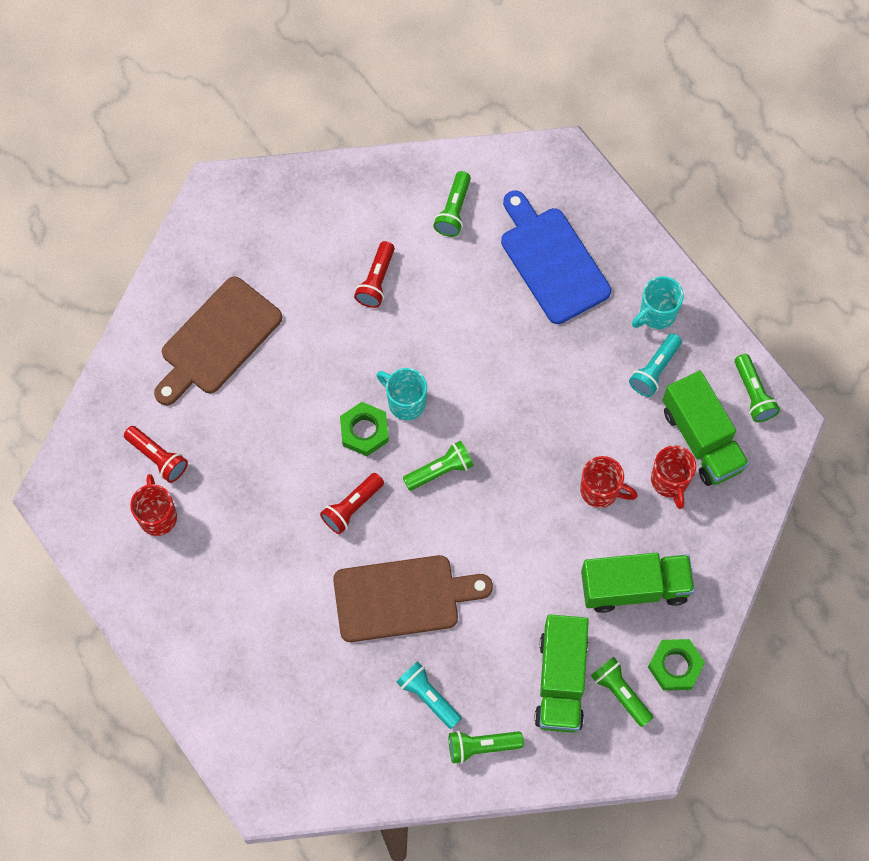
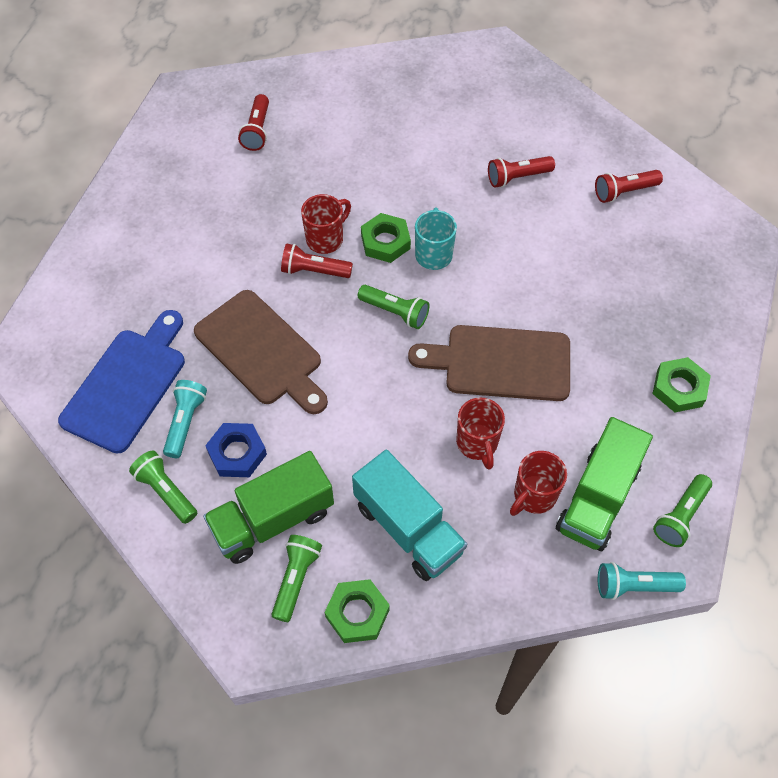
camera: 55 degrees right, 10 degrees down
(158, 516) = (210, 156): red mug -> red mug (326, 239)
(217, 340) = (380, 112): brown cutting board -> brown cutting board (500, 363)
(453, 210) = (624, 192): green flashlight -> red flashlight
(484, 673) = (237, 453): none -> blue nut
(552, 261) = (649, 282): blue cutting board -> blue cutting board (127, 385)
(634, 587) = (408, 528): green truck -> turquoise truck
(654, 370) = (626, 418): turquoise flashlight -> turquoise flashlight (634, 586)
(656, 314) = (679, 388): turquoise mug -> green nut

